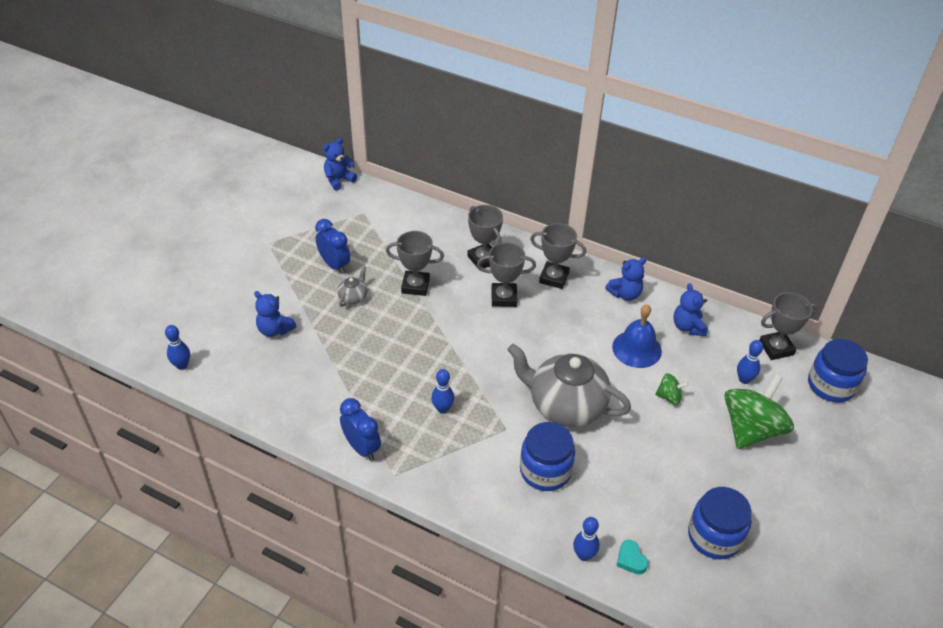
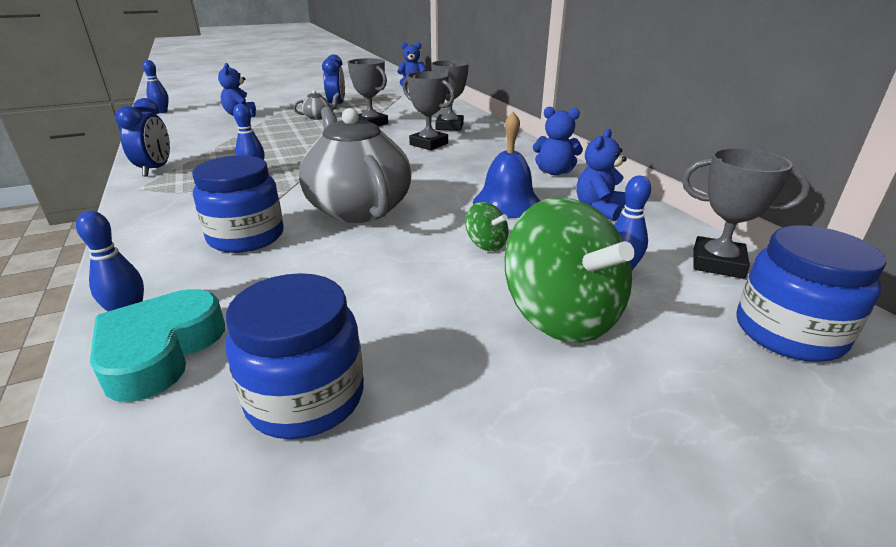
camera: 40 degrees right, 15 degrees down
(554, 278) = (495, 147): grey trophy -> none
(630, 559) = (160, 351): turquoise heart -> turquoise heart, size x2.04
(751, 429) = (562, 316): green spinning top -> green spinning top turned 75 degrees clockwise

